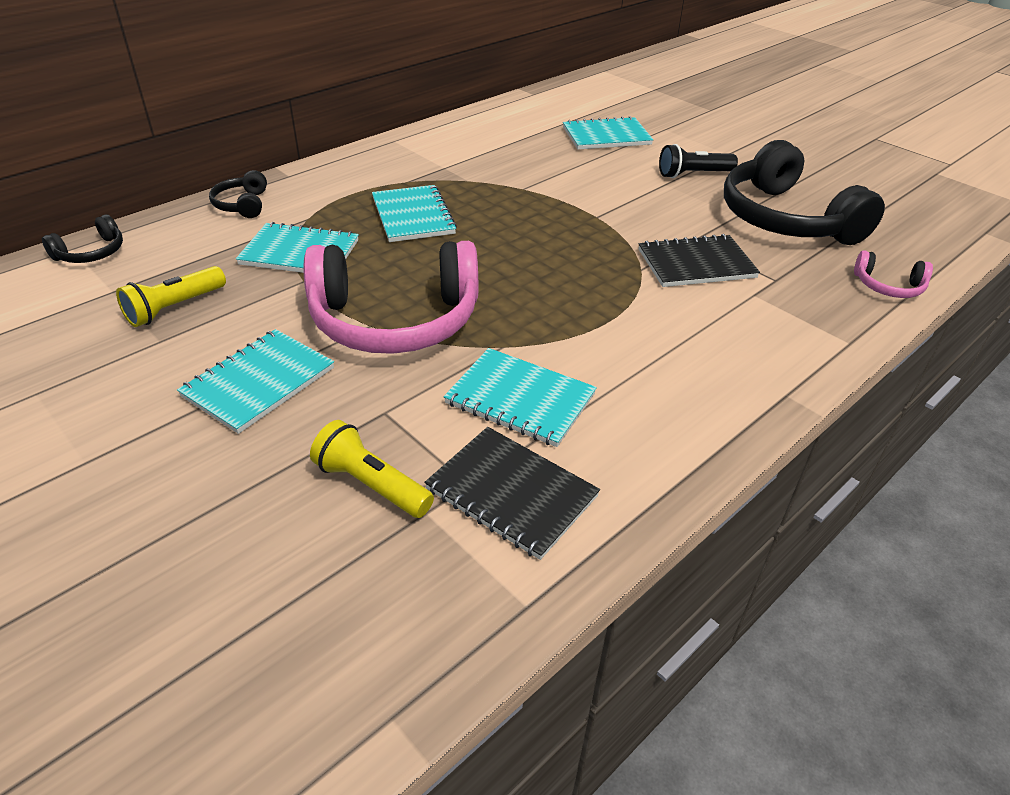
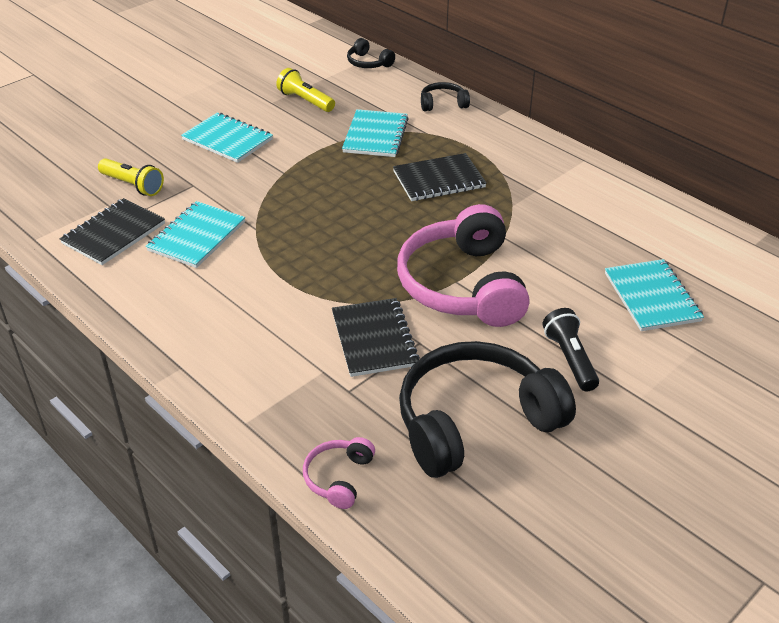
camera: 90 degrees right, 0 degrees up
(371, 485) = (133, 185): yellow flashlight -> yellow flashlight turned 90 degrees clockwise
(395, 319) = (290, 181): pink headphones -> pink headphones (463, 285)
(413, 216) = (439, 180): turquoise notebook -> black notebook

